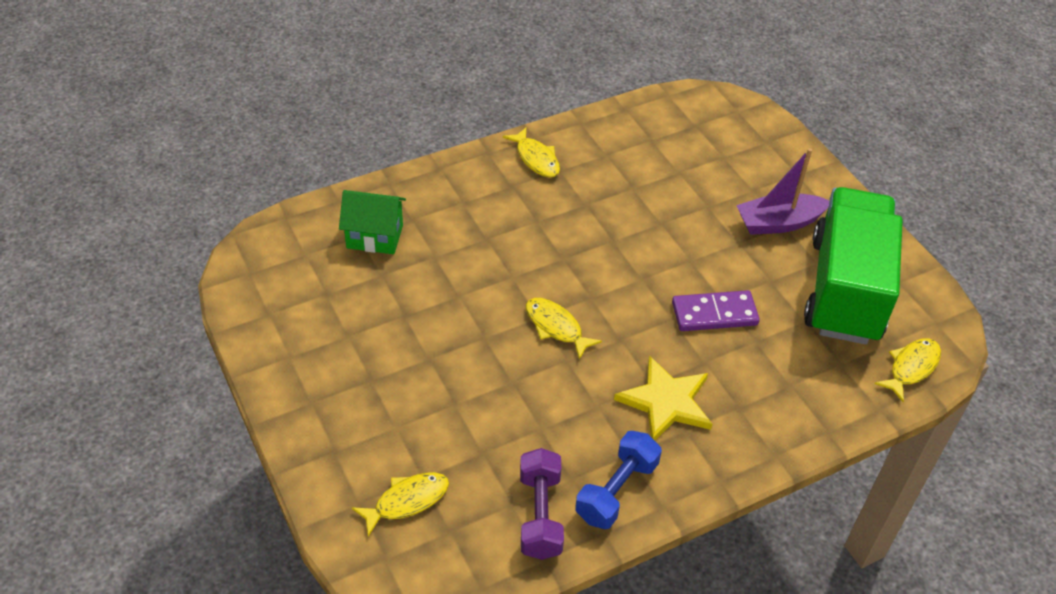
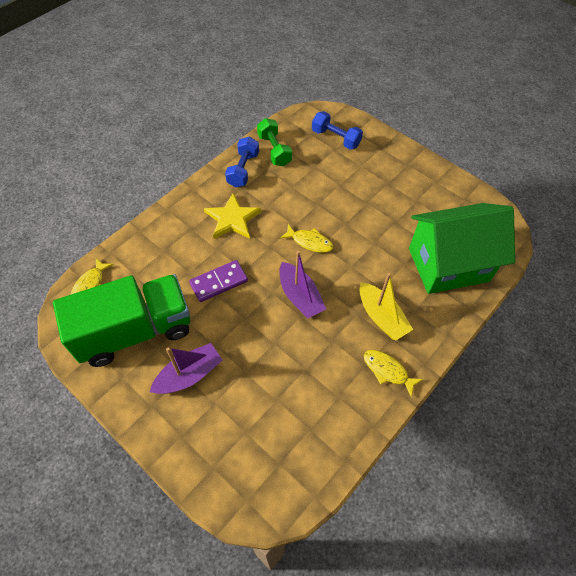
camera: 160 degrees right, 10 degrees up
(374, 236) = (448, 264): green house -> green house, size x2.03
(407, 501) = (335, 138): yellow fish -> blue dumbbell
(509, 208) = (381, 317): none -> yellow boat
(540, 515) = (274, 150): purple dumbbell -> green dumbbell
(605, 262) = (300, 296): none -> purple boat
(844, 289) = (135, 331): green truck -> green truck turned 105 degrees counterclockwise

